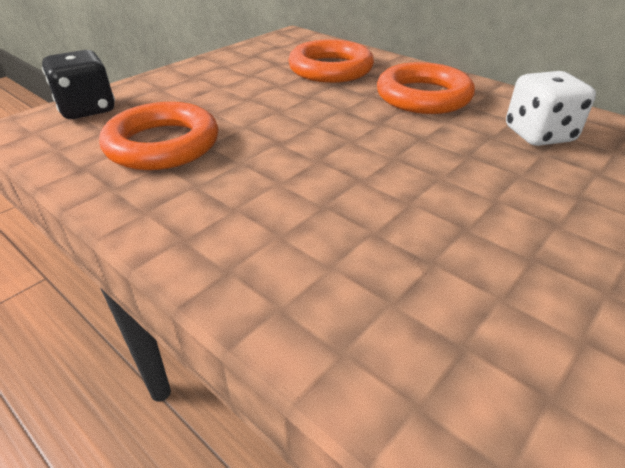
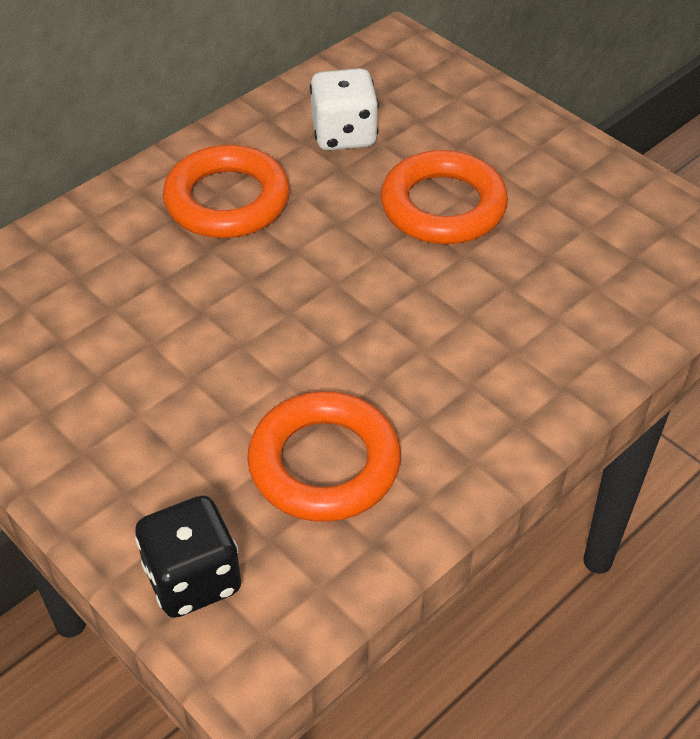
camera: 85 degrees left, 10 degrees up
(330, 69) = (103, 280): orange ring -> orange ring (443, 206)

